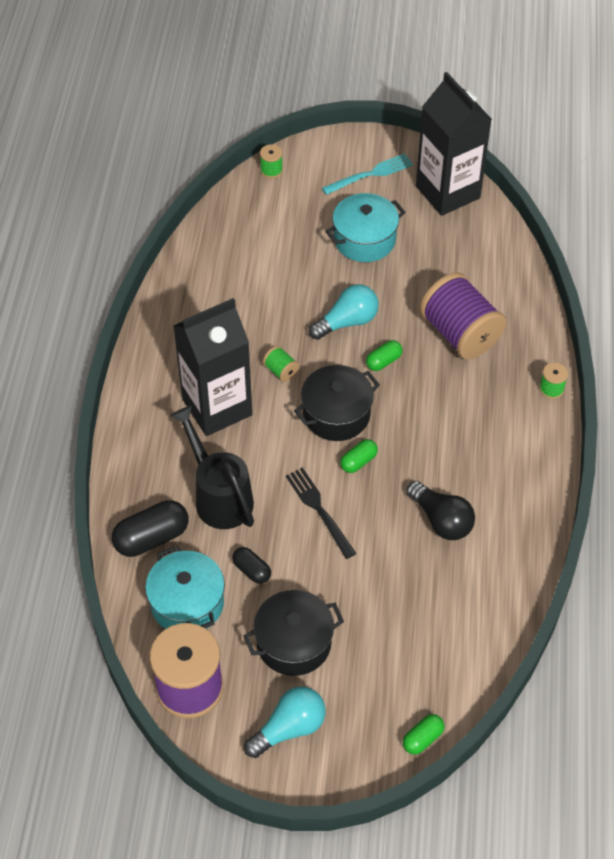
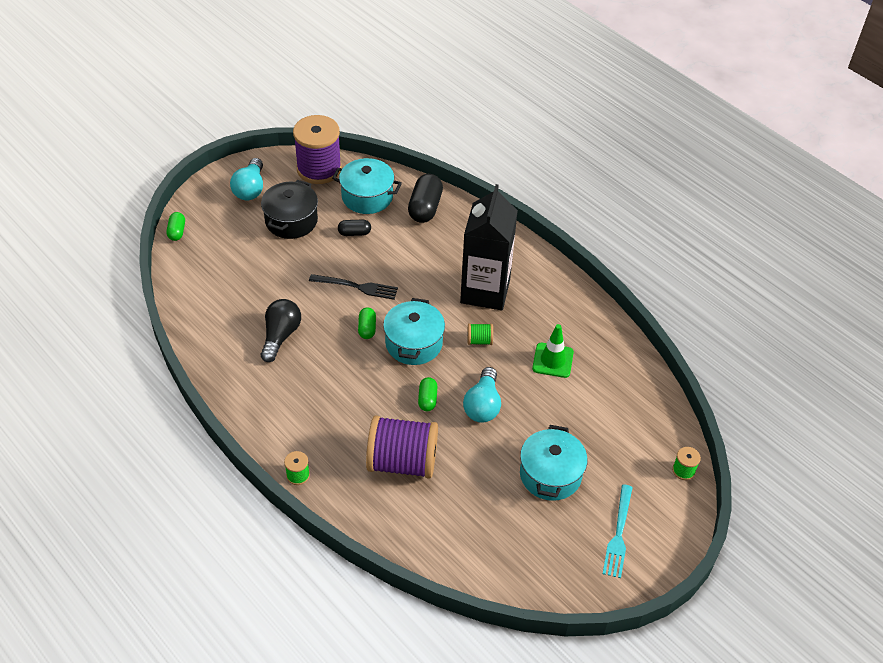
camera: 130 degrees right, 5 degrees down
(219, 496) = (419, 251): black watering can -> none
(247, 308) = (553, 360): none -> green traffic cone
(336, 414) = (414, 343): black pot -> turquoise pot
(441, 520) = (280, 336): black light bulb -> black light bulb turned 105 degrees clockwise
(447, 192) = (547, 573): black carton -> none

